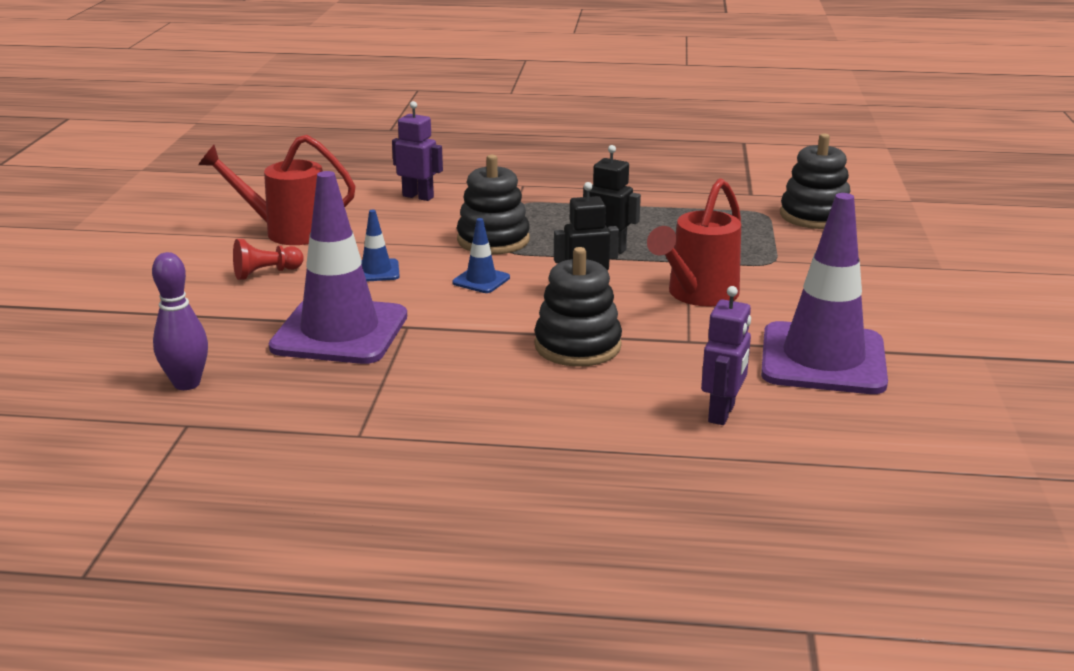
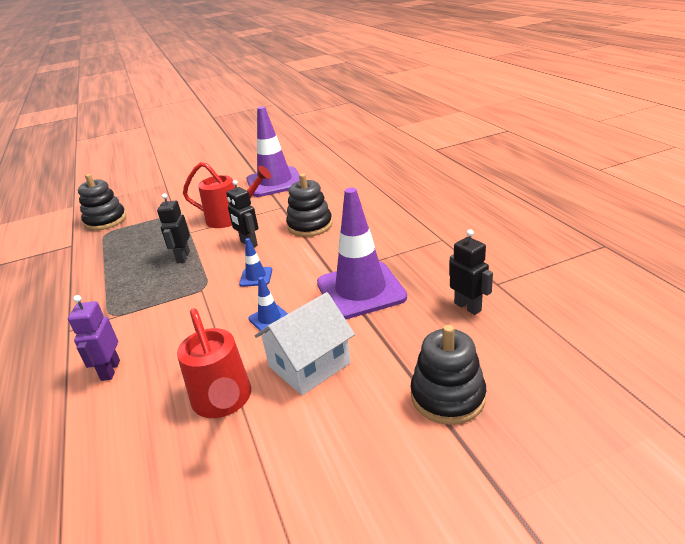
camera: 115 degrees left, 5 degrees up
(187, 383) = (468, 307): purple bowling pin -> black robot
(266, 273) = (309, 365): red pawn -> white house
(493, 240) = (190, 298): black stacking toy -> black stacking toy (447, 396)
(722, 413) = (336, 185): purple robot -> none

